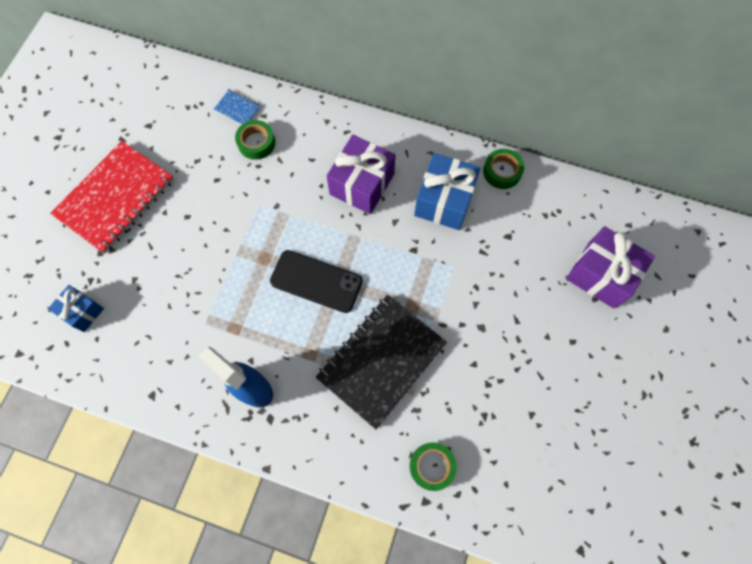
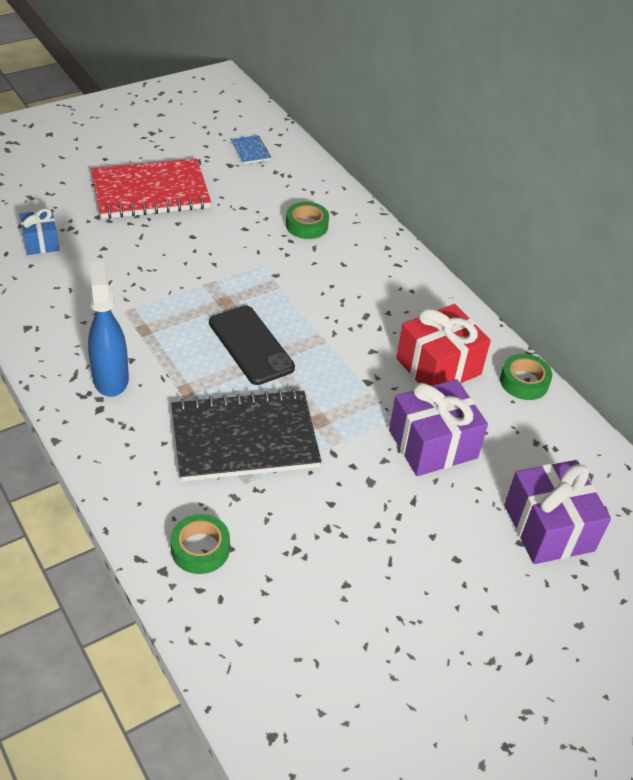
camera: 35 degrees right, 25 degrees down
(237, 109) = (316, 196): blue notebook -> blue notebook (250, 151)
(362, 184) = (370, 307): purple gift -> purple gift (433, 444)
(444, 201) = (438, 366): blue gift -> red gift

